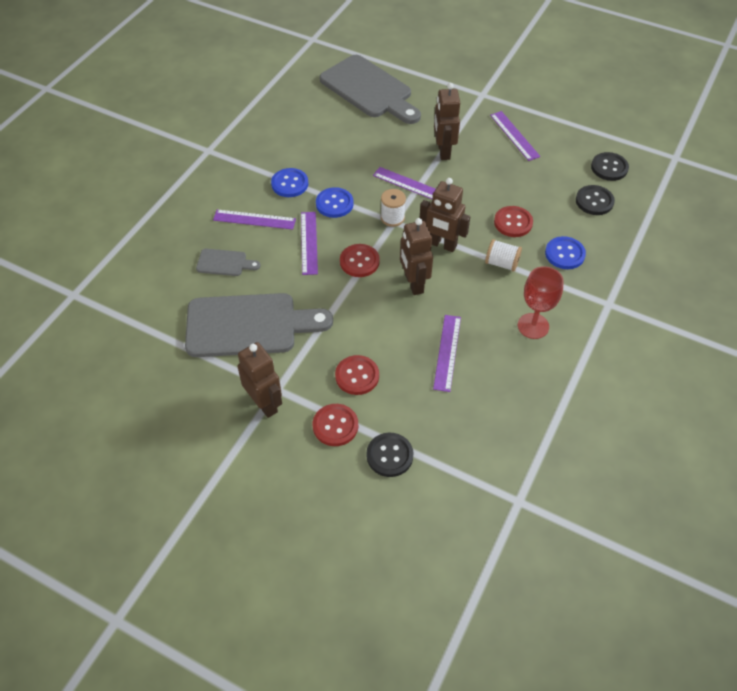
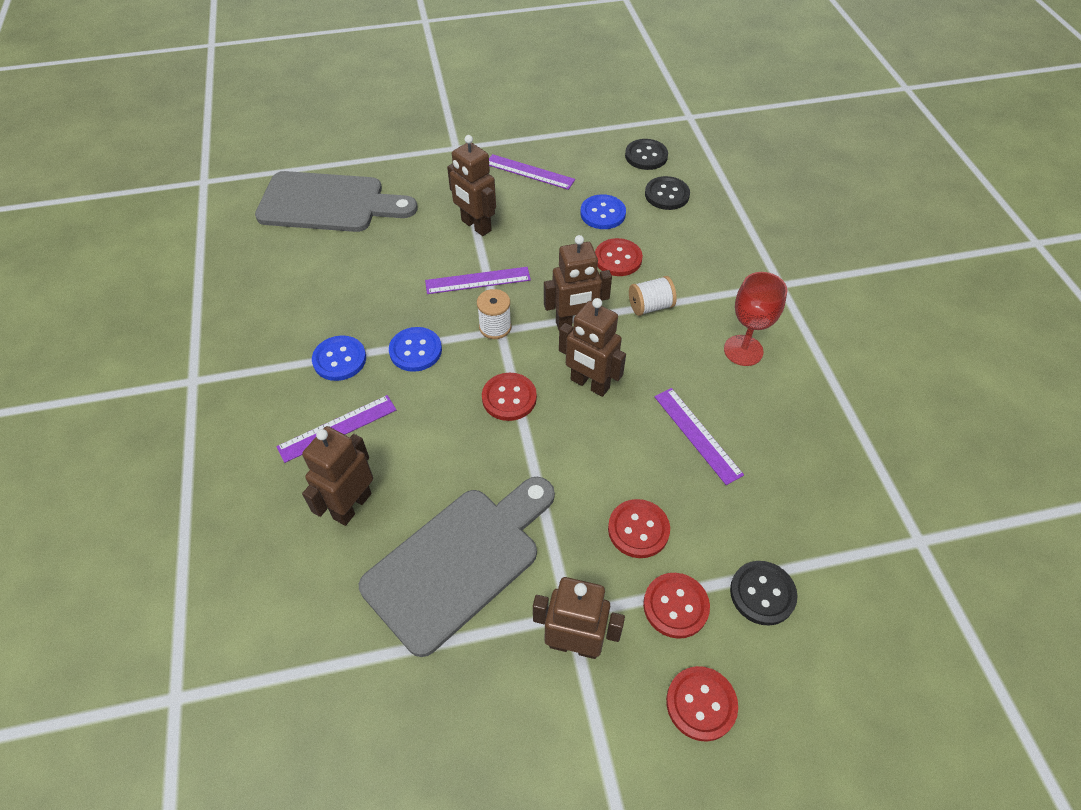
camera: 40 degrees left, 0 degrees up
(224, 263) = (352, 506): grey cutting board -> brown robot
(297, 478) = (701, 704): none -> red button
(309, 242) = (431, 413): purple ruler -> none
(564, 254) = (695, 261): blue button -> blue button (602, 213)

